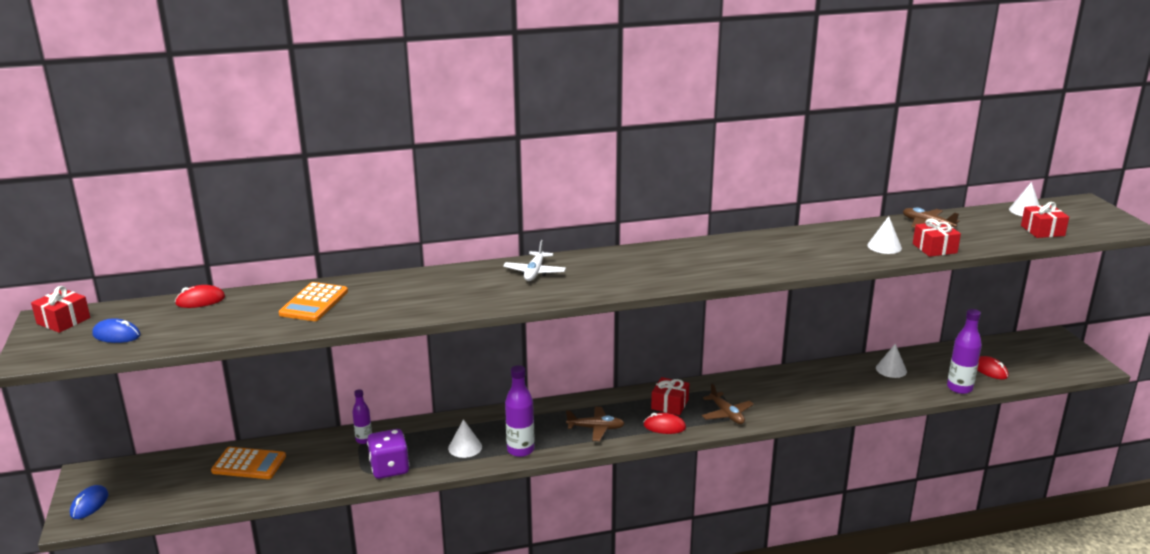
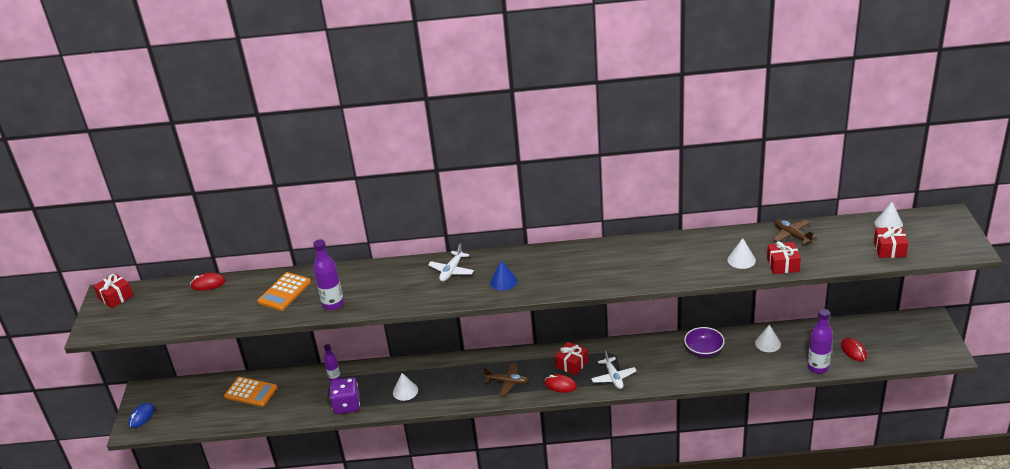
camera: 15 degrees right, 10 degrees up
(116, 335) = (148, 314): blue mouse -> none
(520, 450) = (445, 397): purple bottle -> purple bottle (333, 304)
(606, 278) = (503, 281): none -> blue cone
(726, 414) = (613, 377): brown plane -> white plane
(821, 380) = (704, 350): none -> purple bowl

